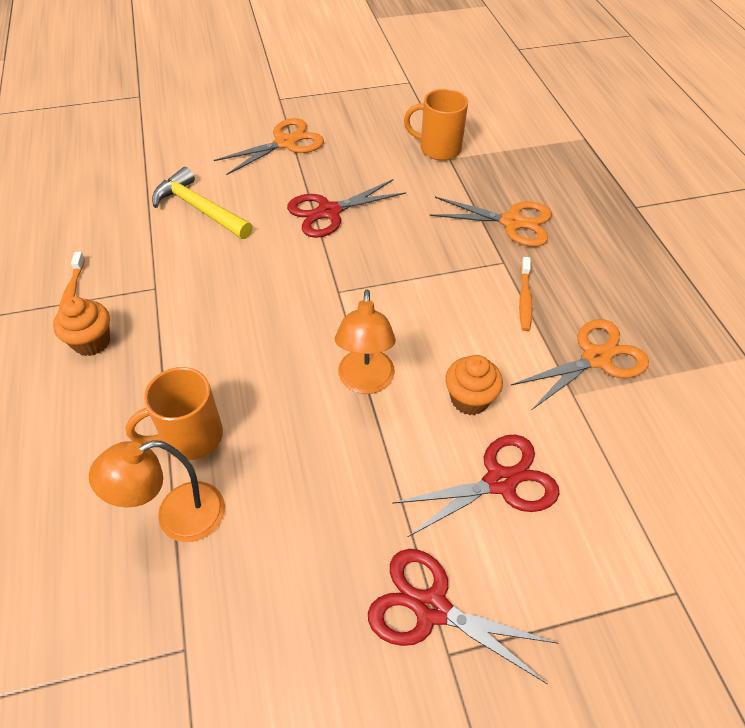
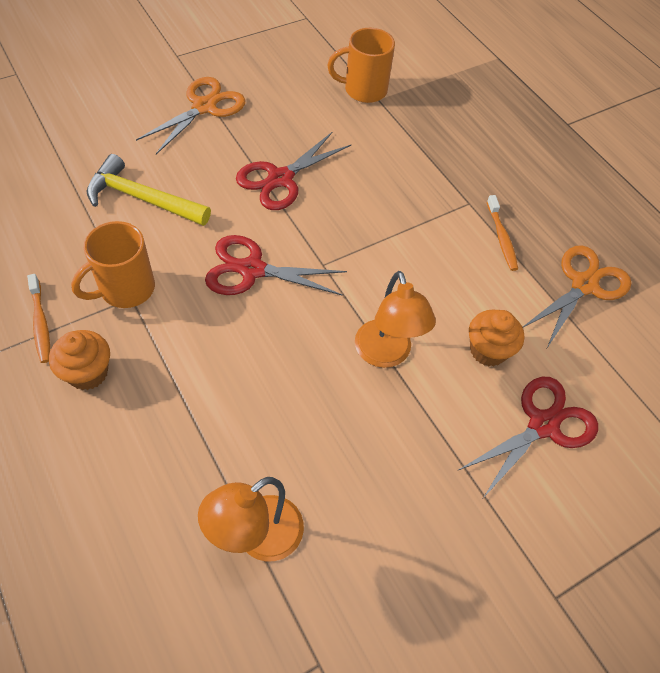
camera: 20 degrees left, 5 degrees up
(190, 437) = (236, 452): orange mug -> orange mug (125, 289)
(431, 608) = (526, 560): red scissors -> red scissors (252, 270)
(512, 222) = (462, 159): orange scissors -> none

